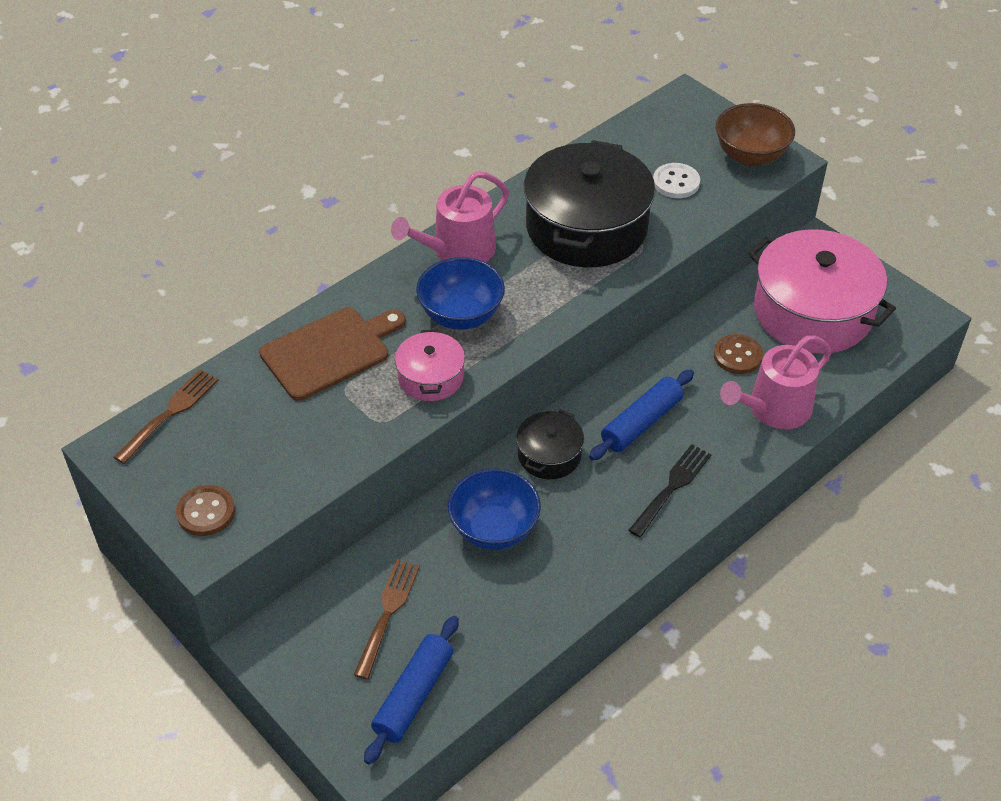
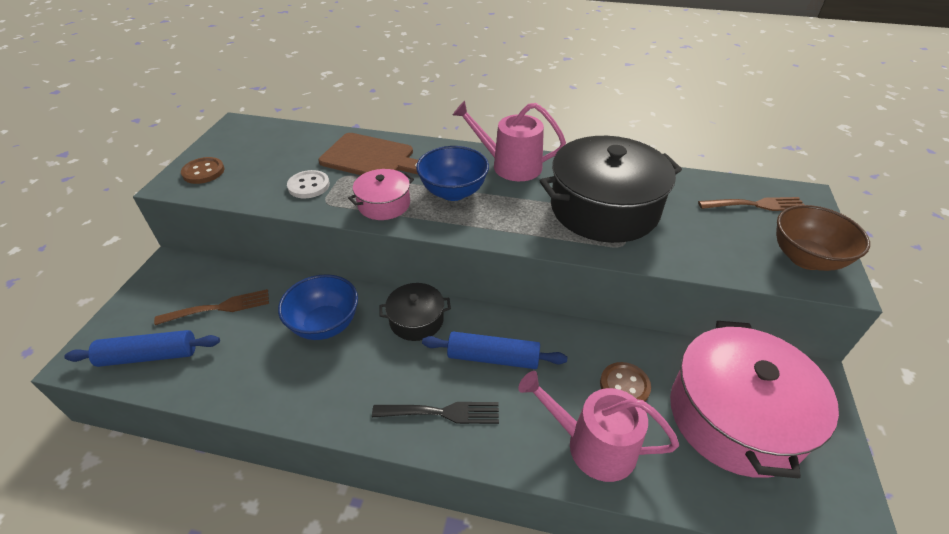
camera: 55 degrees right, 5 degrees down
(170, 413) = (276, 130): brown fork -> brown fork (756, 205)
(676, 182) = (712, 231): white button -> white button (309, 186)

